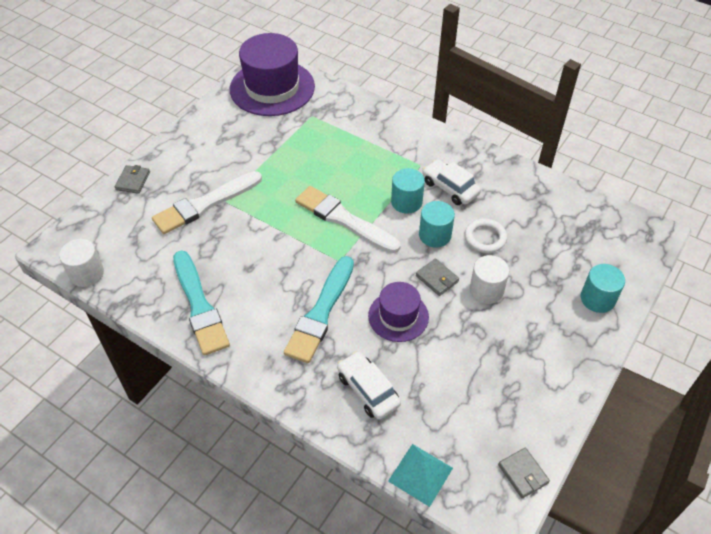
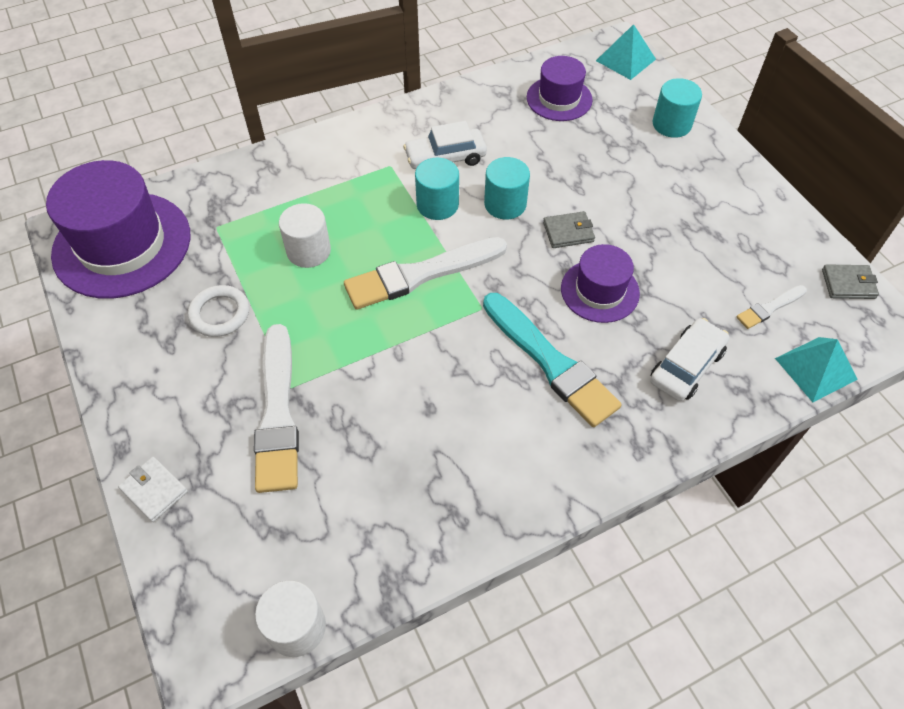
camera: 60 degrees left, 5 degrees up
(133, 181) = (154, 490): grey wallet -> white wallet
(199, 305) = (456, 493): turquoise brush -> none
(368, 390) = (686, 366): white car -> white car turned 135 degrees clockwise
(458, 425) = (770, 308): none -> white brush
(485, 238) = (538, 165): white ring -> white ring (220, 314)
(486, 290) = (609, 199): white cylinder -> white cylinder (308, 251)
(561, 222) = (559, 99): none -> purple hat
(643, 244) = (625, 60): none -> turquoise pyramid

